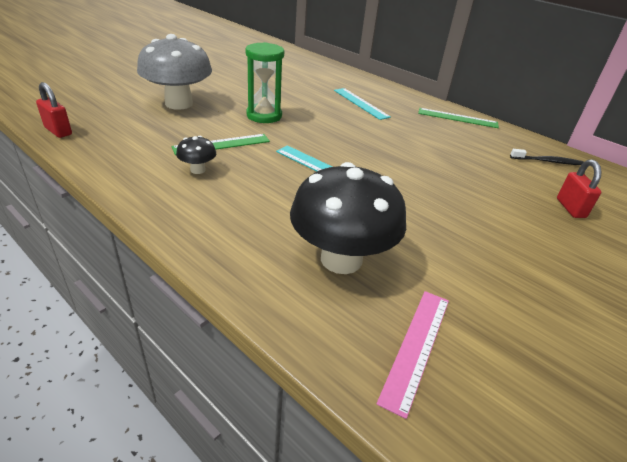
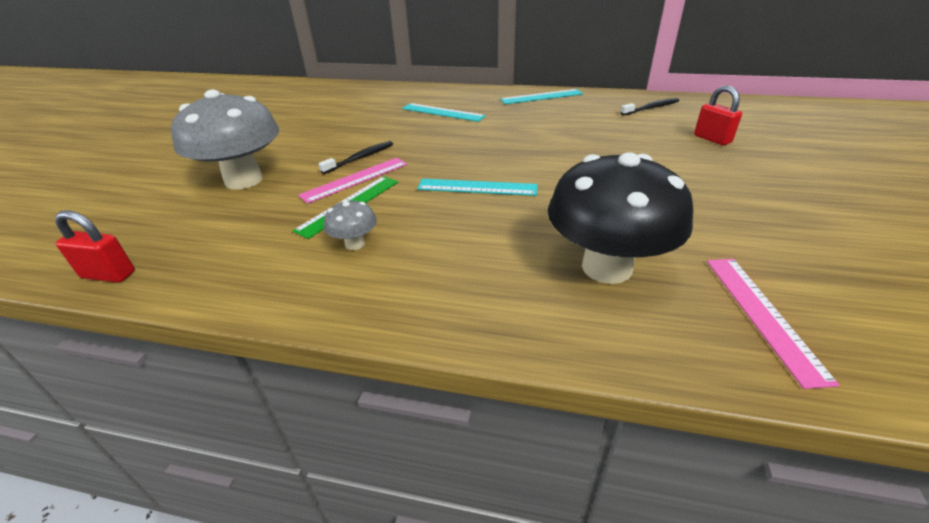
camera: 25 degrees left, 0 degrees up
(198, 170) = (355, 244): black mushroom -> grey mushroom
(244, 129) = (355, 179): none -> pink ruler
(264, 116) = (360, 158): green hourglass -> black toothbrush
(457, 118) = (541, 97): green ruler -> turquoise ruler

